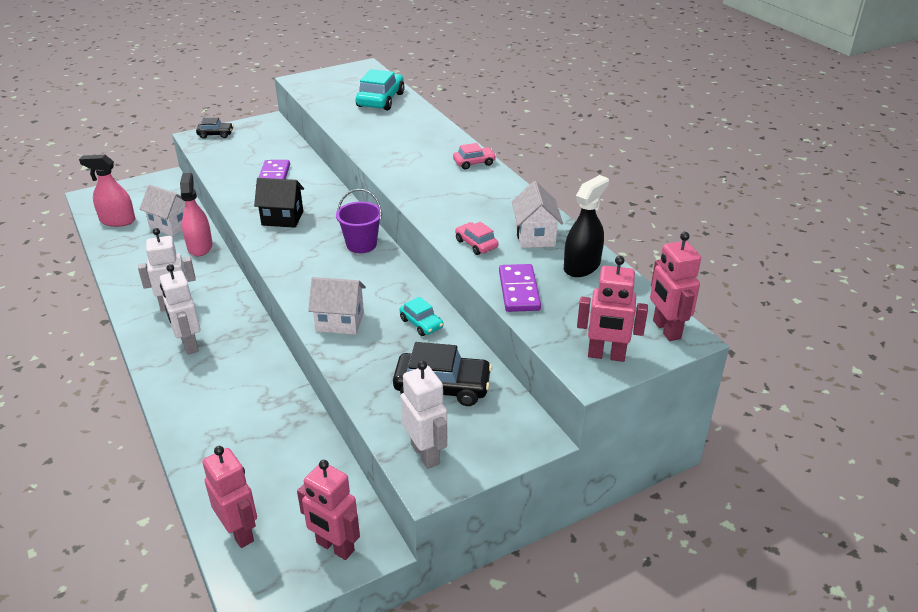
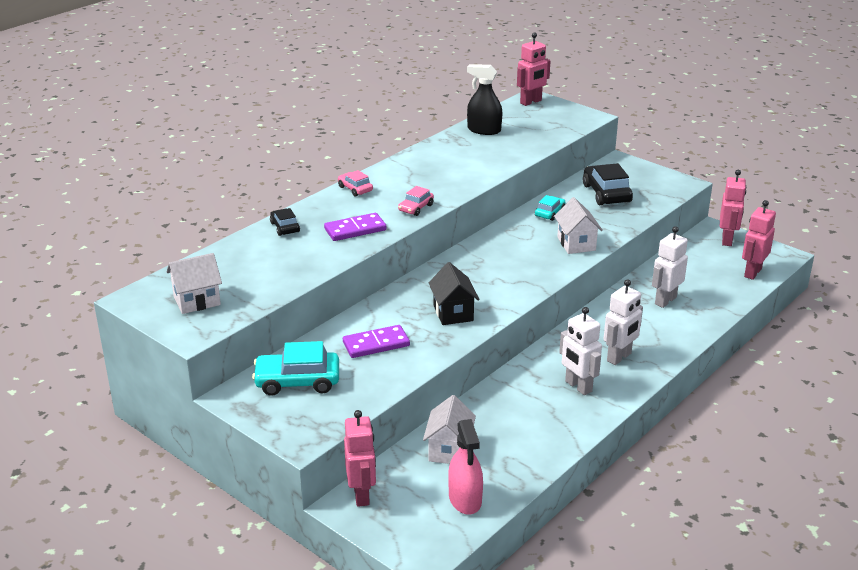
camera: 110 degrees left, 5 degrees down
(200, 247) = (476, 411): pink spray bottle -> none
(215, 134) = (288, 426): black car -> black car (285, 227)
(361, 245) = (467, 260): purple bucket -> none
(380, 100) = (233, 264): turquoise car -> turquoise car (297, 381)
(425, 454) = (666, 188): white robot -> white robot (665, 300)
(476, 244) = (486, 167): pink car -> pink car (416, 208)
(519, 290) = (530, 145): purple domino -> purple domino (355, 230)
(535, 236) = (458, 149): white house -> white house (197, 301)
(606, 355) = (571, 114): pink robot -> pink robot (362, 495)

